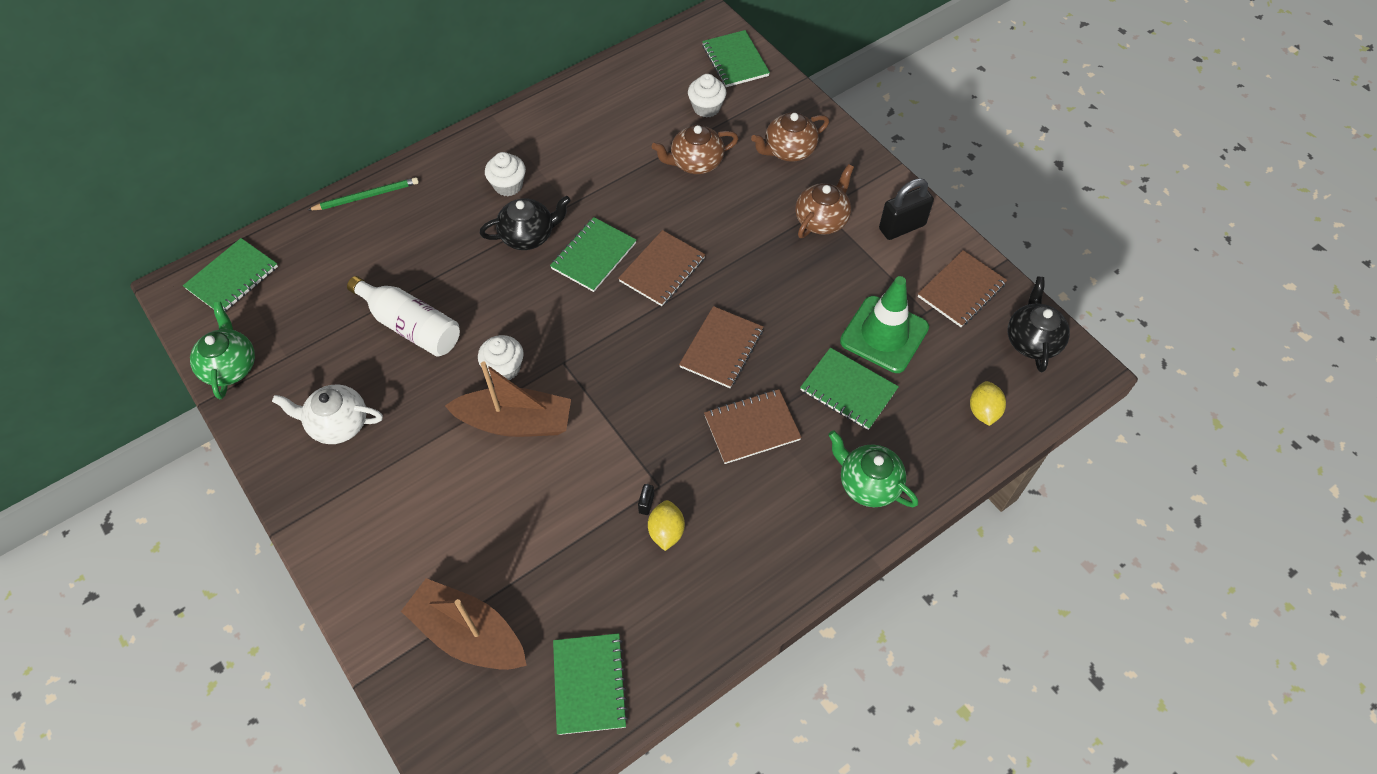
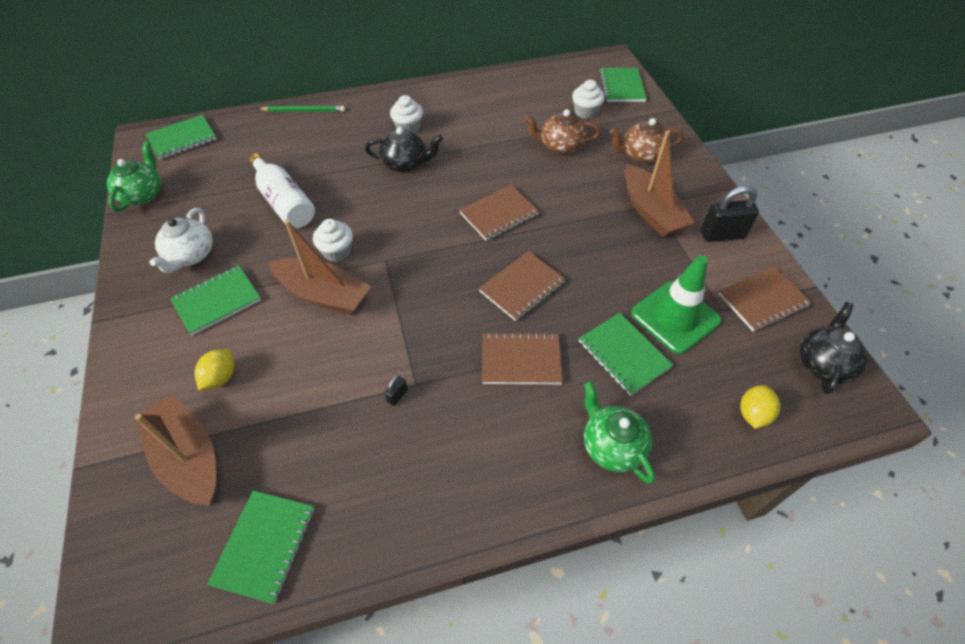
camera: 20 degrees right, 5 degrees down
(338, 424) = (190, 256): white teapot -> white teapot turned 105 degrees counterclockwise
(594, 256) = (448, 190): green notebook -> green notebook (217, 301)
(666, 531) = (403, 426): yellow lemon -> yellow lemon (221, 377)
(822, 219) = (651, 211): brown teapot -> brown boat

